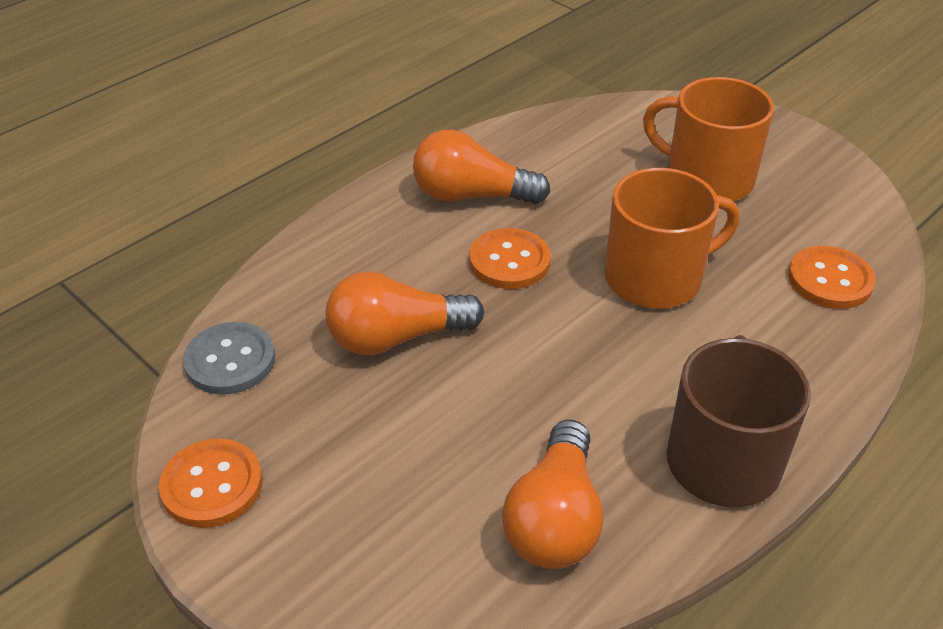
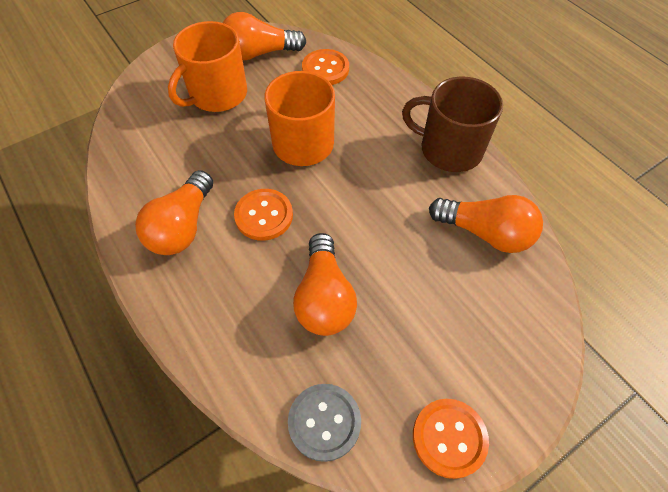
camera: 80 degrees left, 15 degrees up
(819, 202) = (259, 53): none -> orange light bulb

